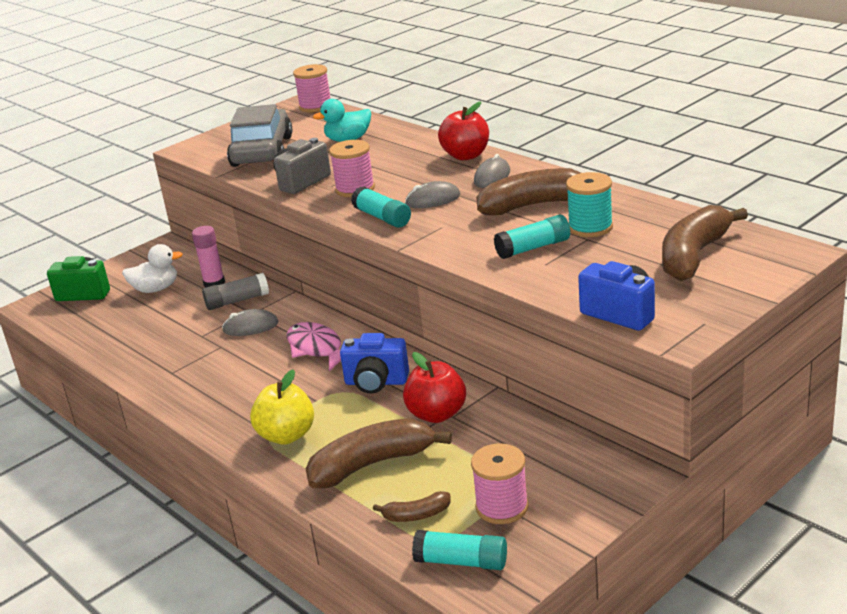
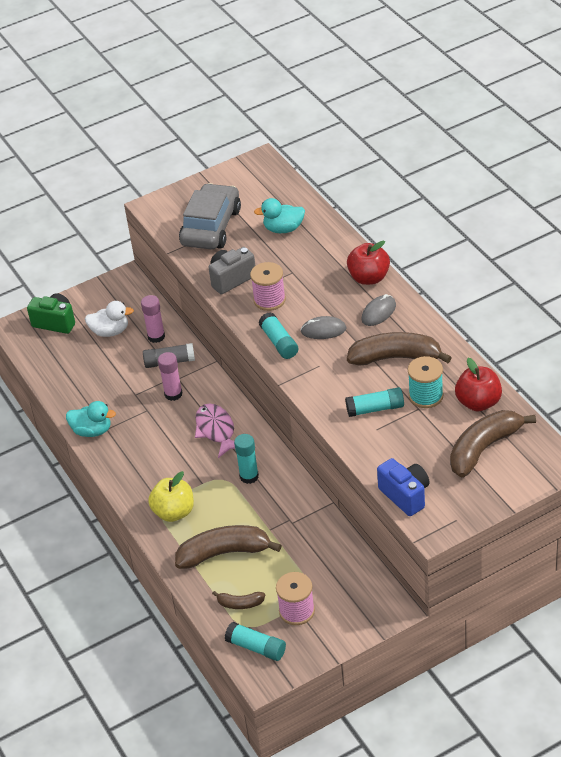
camera: 15 degrees right, 15 degrees up
(153, 377) = (92, 431): none -> turquoise duck
(250, 327) = (173, 394): grey mouse -> pink glue stick
(315, 106) = (271, 170): pink spool -> none
(376, 382) = (249, 476): blue camera -> turquoise glue stick
(437, 414) = (282, 518): red apple -> red apple (478, 402)

